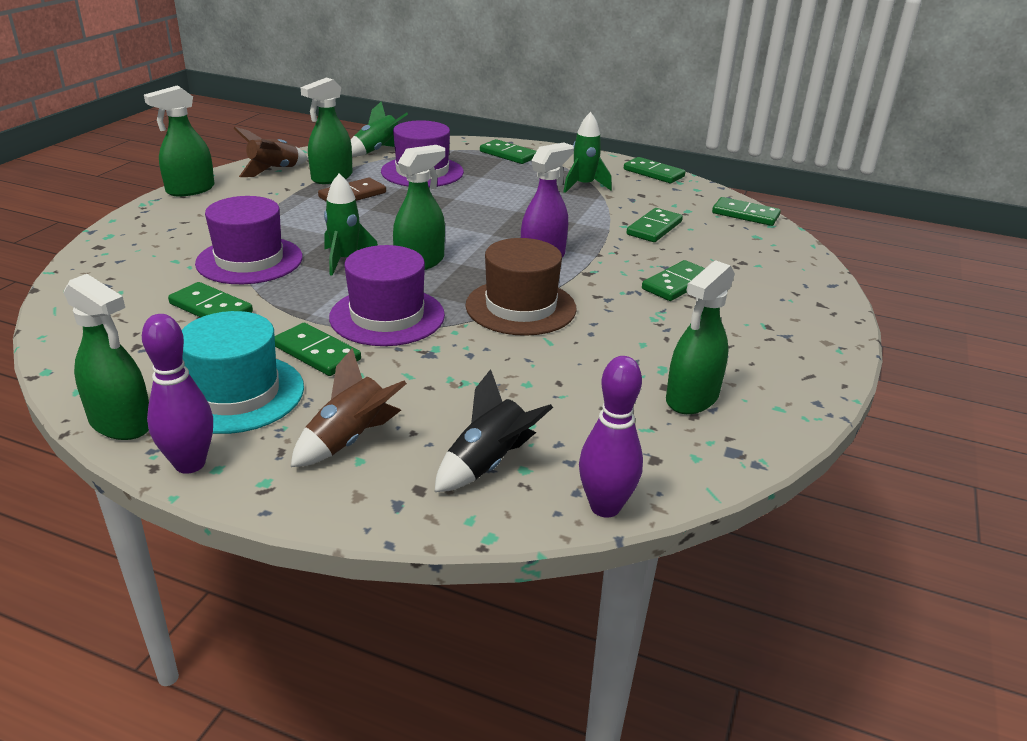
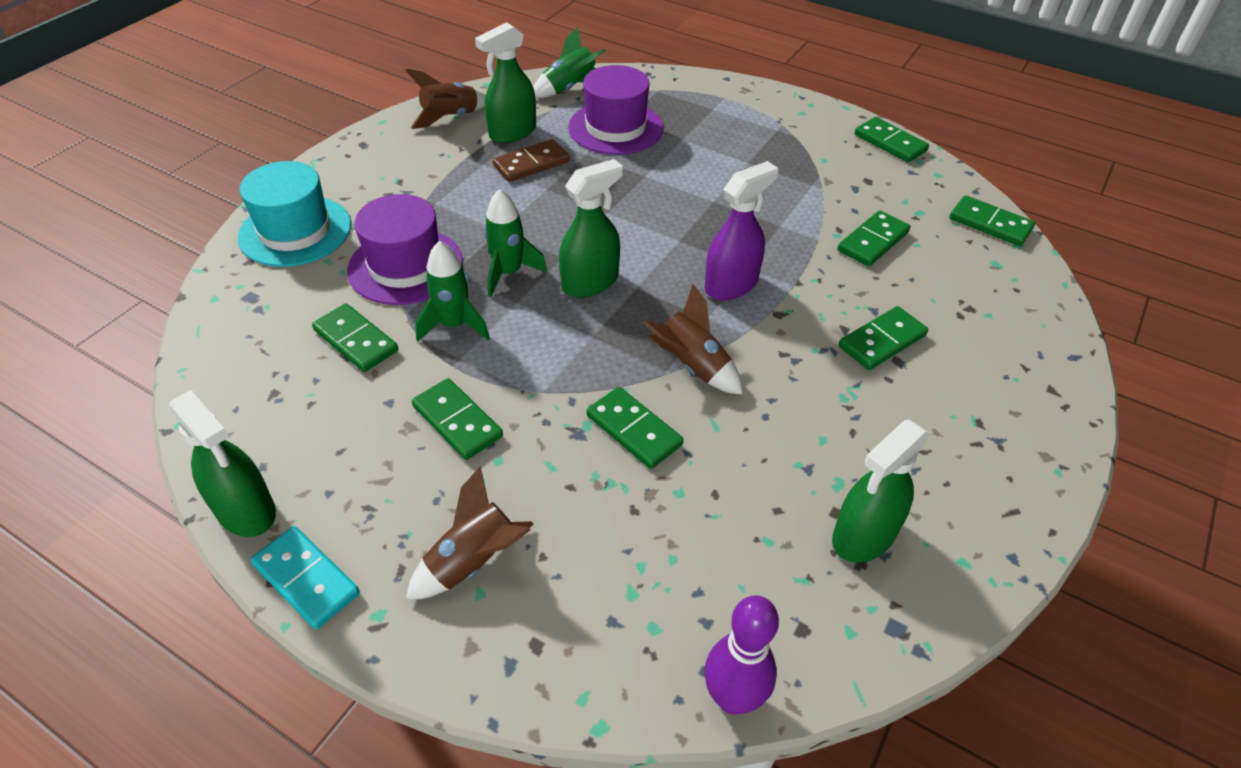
camera: 10 degrees right, 15 degrees up
(190, 190) = (356, 145): green spray bottle -> none
(190, 464) = (306, 579): purple bowling pin -> turquoise domino
(236, 394) = (365, 477): turquoise hat -> turquoise hat (295, 231)
(387, 316) = (541, 369): purple hat -> none
(488, 464) = (615, 615): black rocket -> none
(508, 154) = (720, 101): green domino -> green domino (634, 430)
(521, 307) = (692, 366): brown hat -> brown rocket
(584, 186) = (801, 161): green rocket -> green rocket (454, 325)

